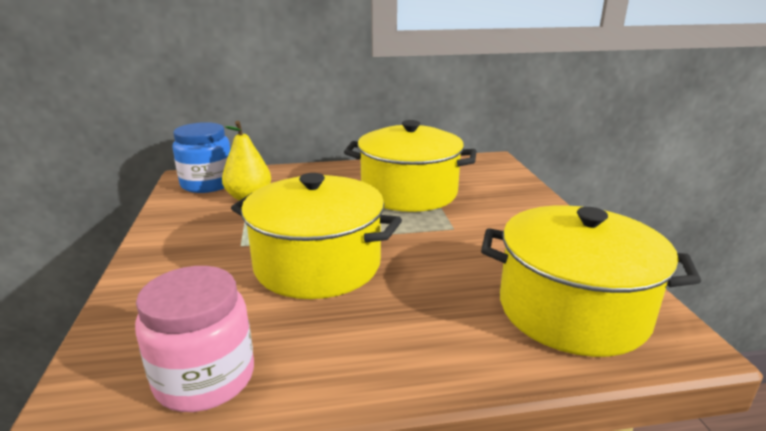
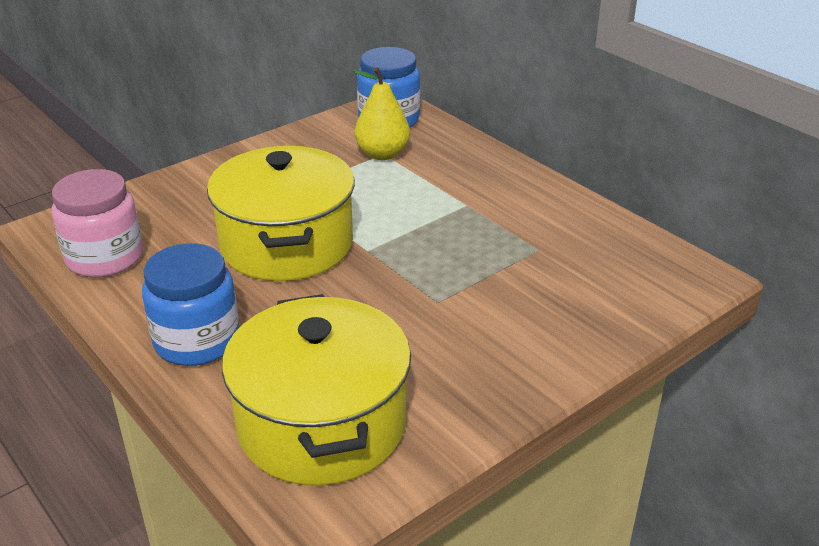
camera: 60 degrees right, 10 degrees up
(409, 192) = (501, 242): yellow pot -> none
(416, 347) = (197, 341): none -> blue jar

